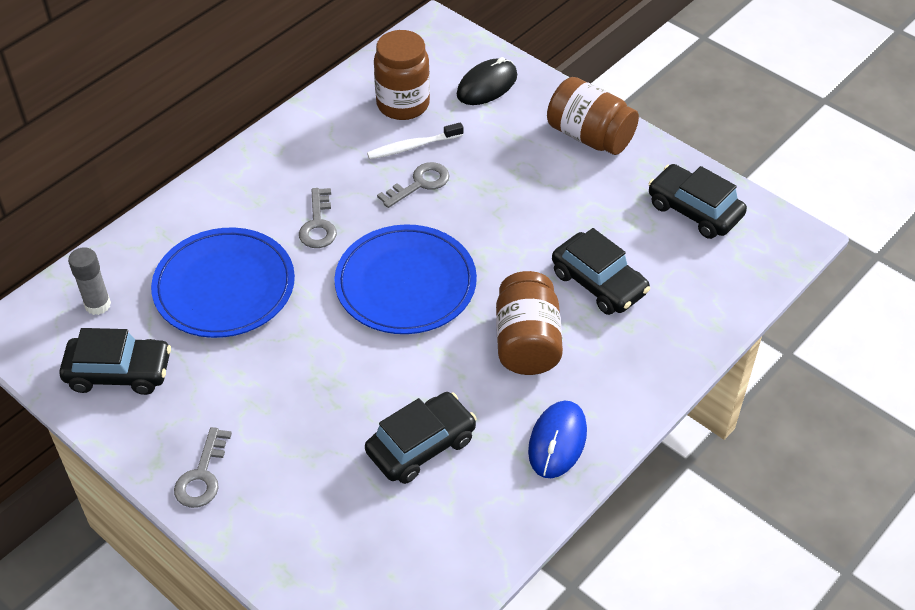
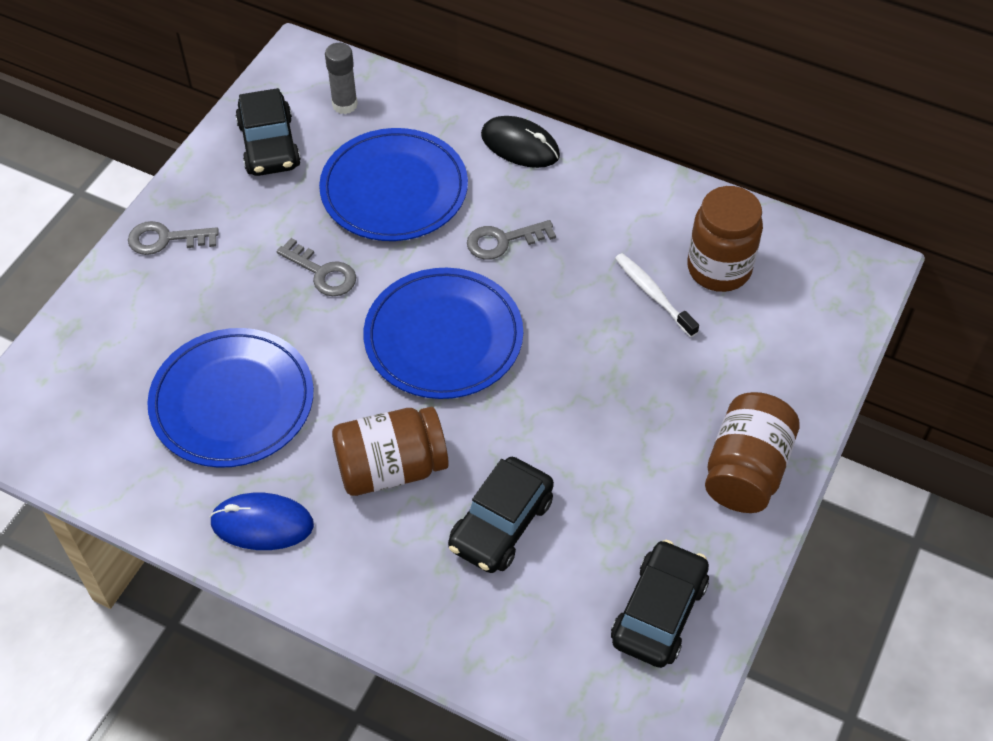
camera: 75 degrees right, 5 degrees up
(419, 184) = (596, 314): grey key -> grey key (322, 272)
(421, 445) = (232, 401): black car -> blue plate
(487, 85) = (789, 343): black mouse -> black mouse (520, 145)

